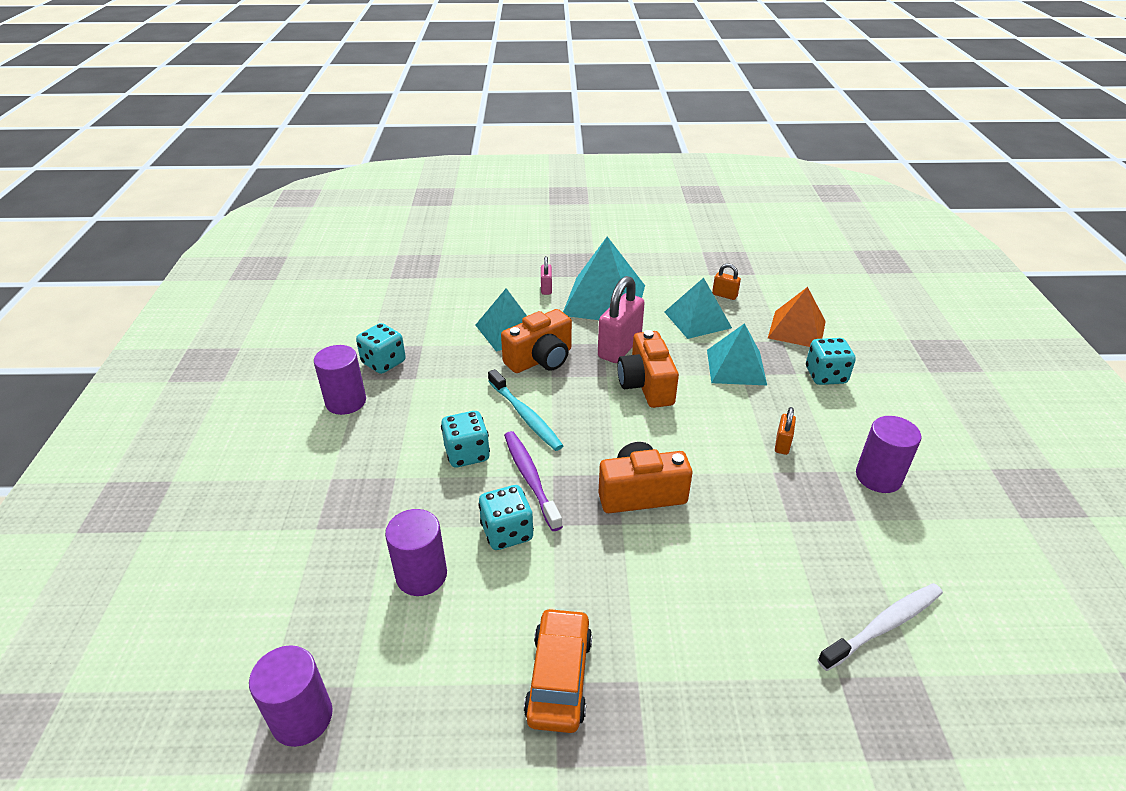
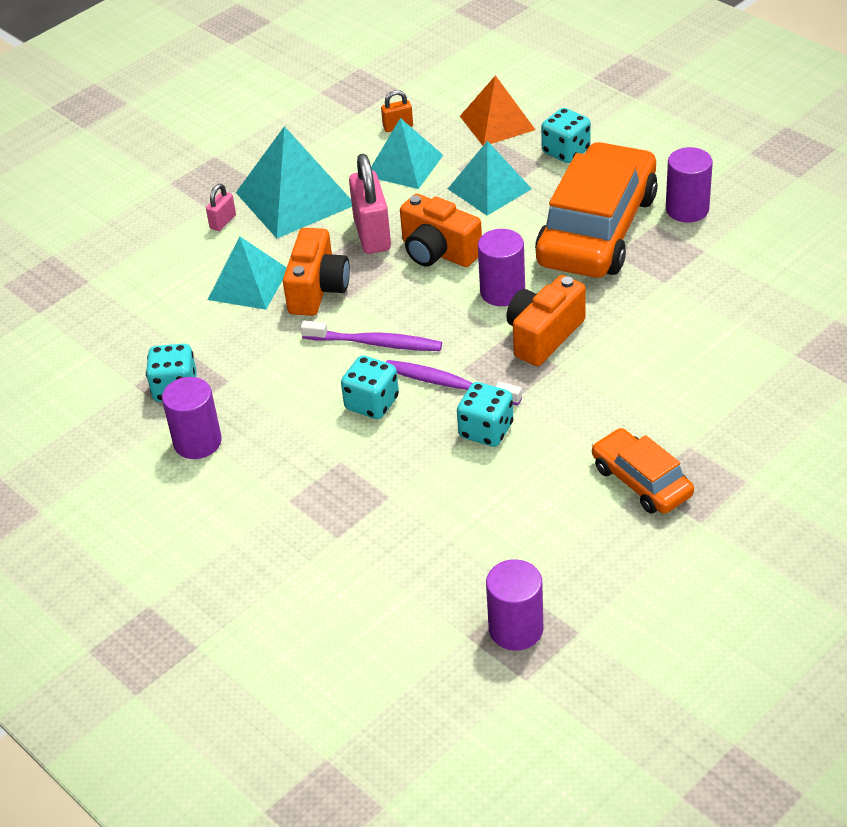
camera: 40 degrees left, 5 degrees up
(421, 575) = (466, 501): purple cylinder -> purple cylinder (502, 292)
(525, 416) = (375, 343): turquoise toothbrush -> purple toothbrush
(546, 288) = (223, 222): pink padlock -> pink padlock turned 75 degrees clockwise
(782, 444) = (597, 229): orange padlock -> orange car
(884, 626) = (789, 306): white toothbrush -> none

